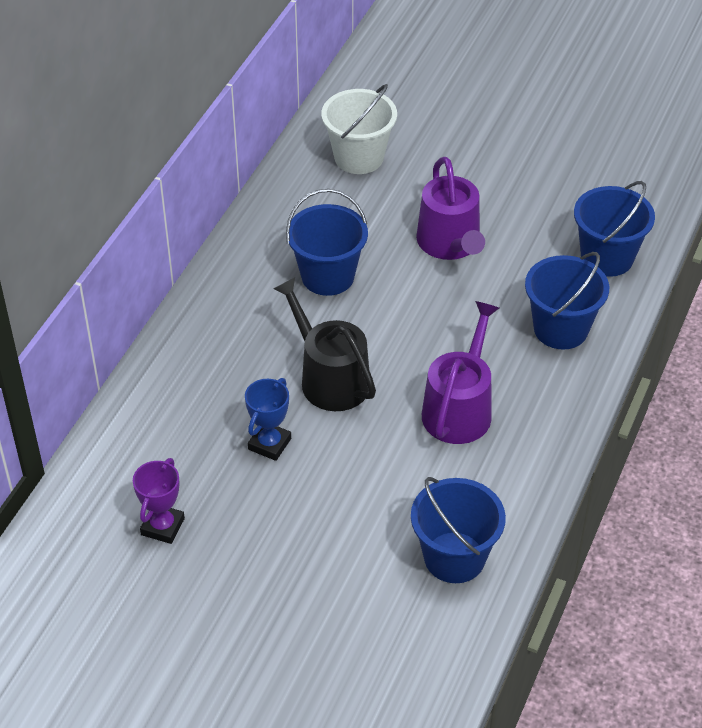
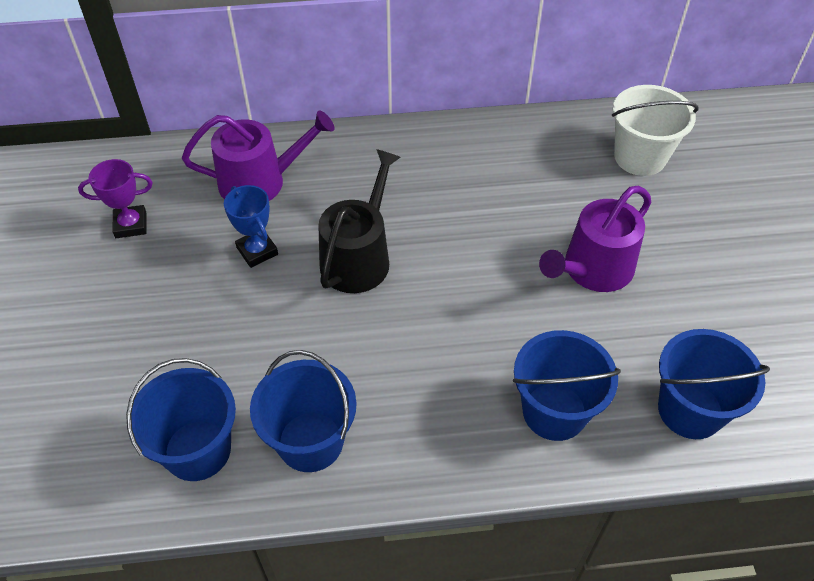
camera: 60 degrees right, 5 degrees up
(269, 444) = (257, 251): blue trophy -> blue trophy turned 60 degrees clockwise
(327, 276) = (477, 201): blue bucket -> blue bucket (310, 441)
(459, 408) = (387, 371): purple watering can -> purple watering can (260, 181)

